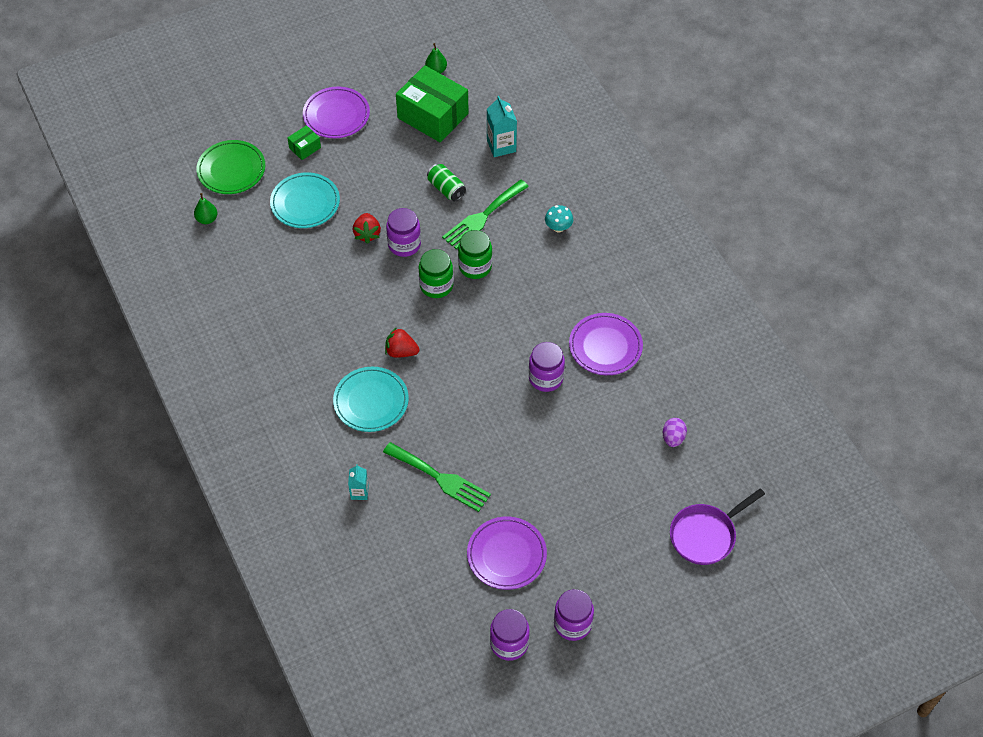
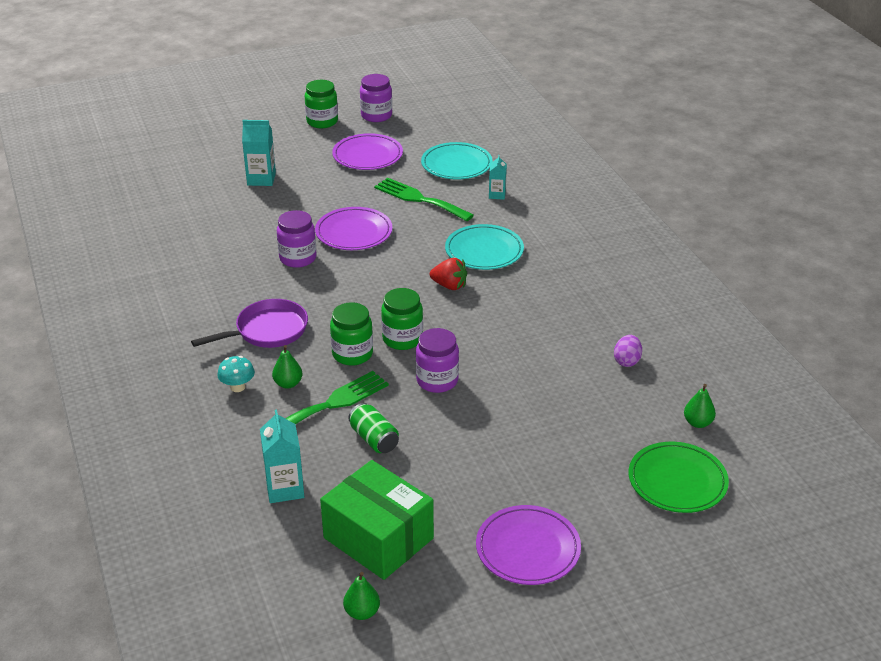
camera: 175 degrees left, 20 degrees down
(305, 148) = (573, 504): green box -> none
(305, 203) = (567, 433): turquoise plate -> turquoise plate (456, 165)
(367, 234) = (484, 394): red strawberry -> none
(520, 233) = (288, 384): none -> green pear
(572, 624) = (322, 121): purple jar -> green jar
(605, 346) = (225, 278): purple plate -> purple plate (354, 232)
(614, 501) = (261, 179): none -> turquoise carton
(673, 438) = (187, 212): purple egg -> purple egg (627, 361)
(705, 535) = (189, 157): purple pan -> purple pan (267, 331)

